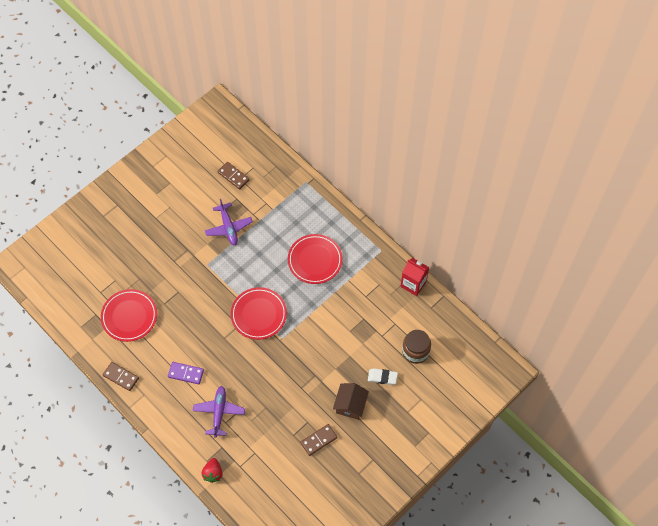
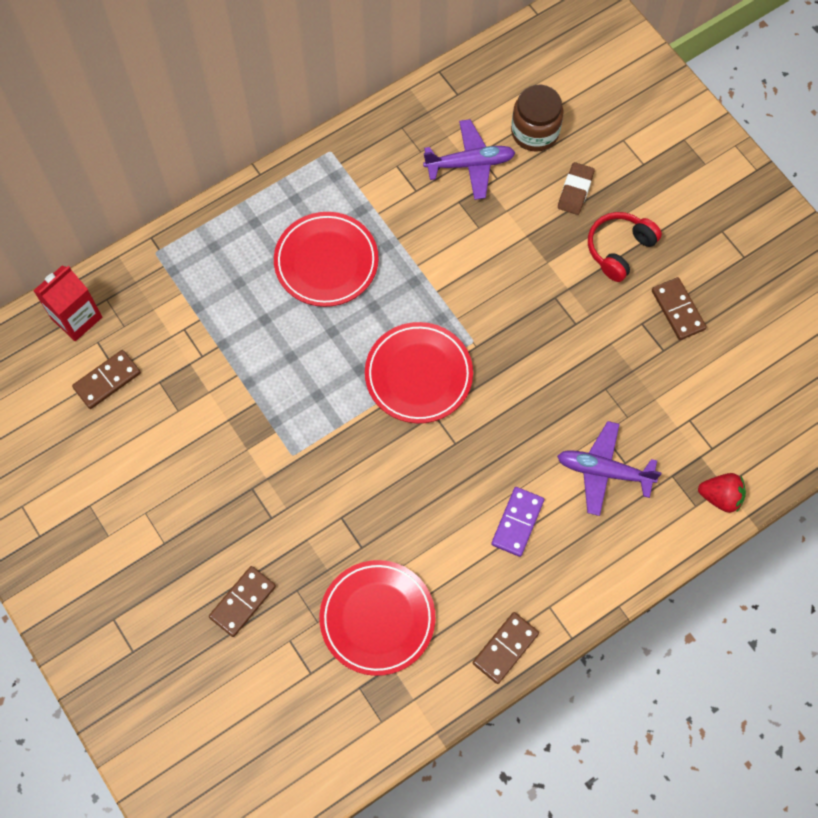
camera: 80 degrees left, 5 degrees up
(131, 257) = (243, 602): none -> brown domino
(228, 227) = (220, 404): purple plane -> purple plane (470, 164)
(350, 405) = (619, 249): brown house -> red headphones
(382, 377) = (575, 191): white eraser -> brown eraser
(413, 284) = (407, 112): red carton -> red carton (76, 318)

